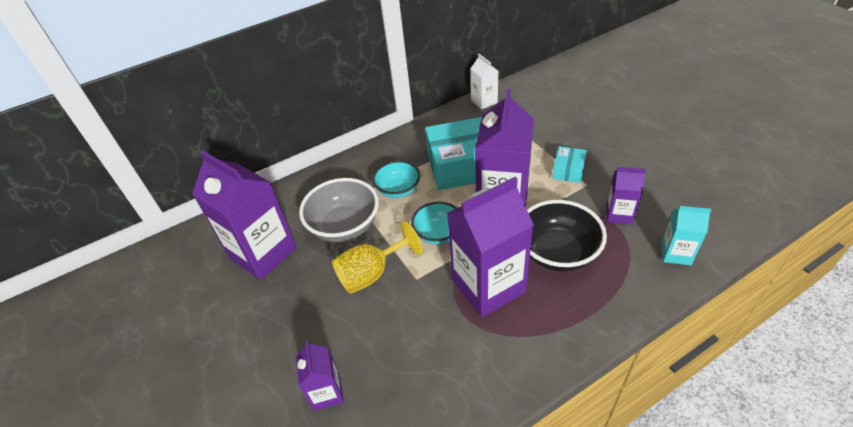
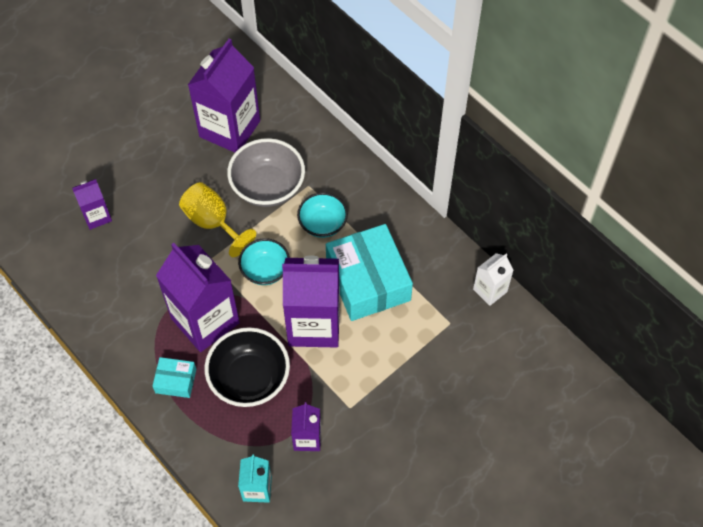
camera: 75 degrees right, 15 degrees up
(568, 170) = (371, 388): turquoise box -> turquoise box (176, 381)

